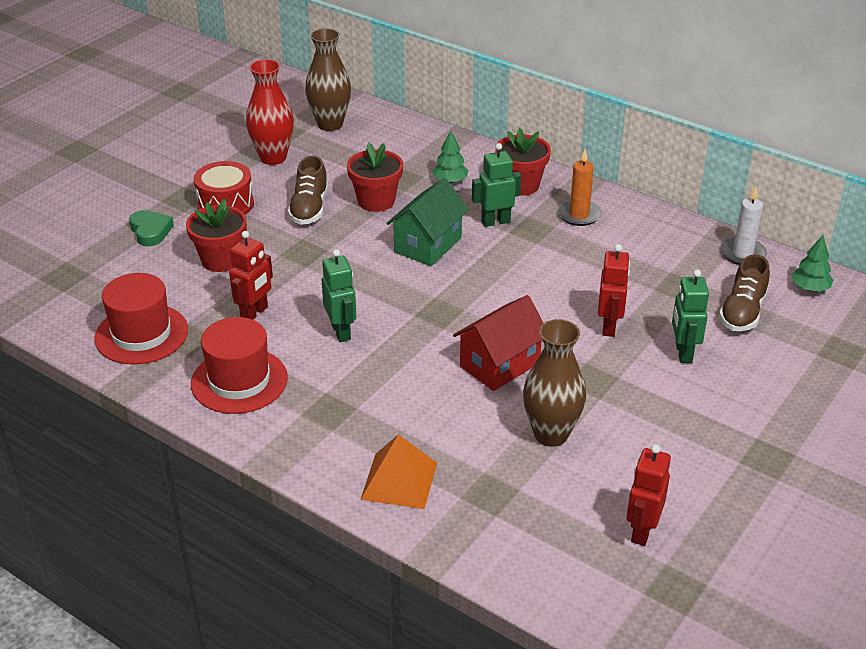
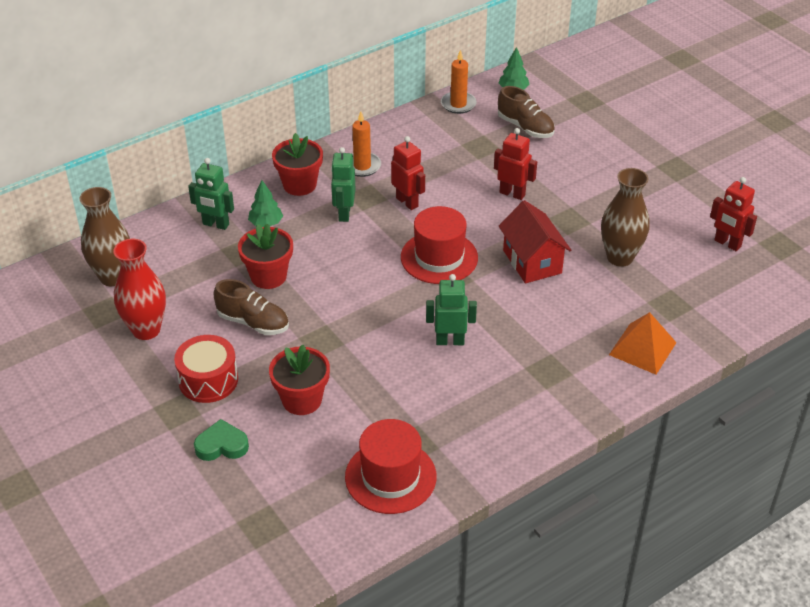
camera: 70 degrees left, 5 degrees up
(239, 381) = (488, 419): red hat -> red hat (439, 257)
(254, 313) = (397, 391): red robot -> red robot (407, 202)
(428, 245) = (355, 261): green house -> none
(683, 353) = (557, 168): green robot -> green robot (215, 224)
(742, 254) = (458, 104): white candle -> orange candle

